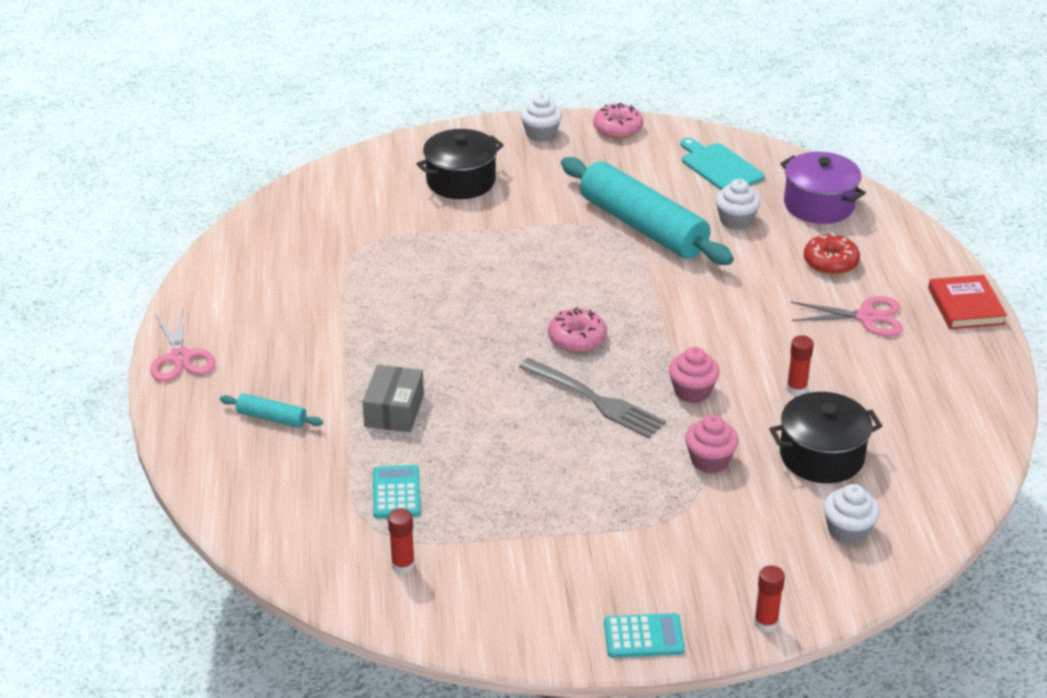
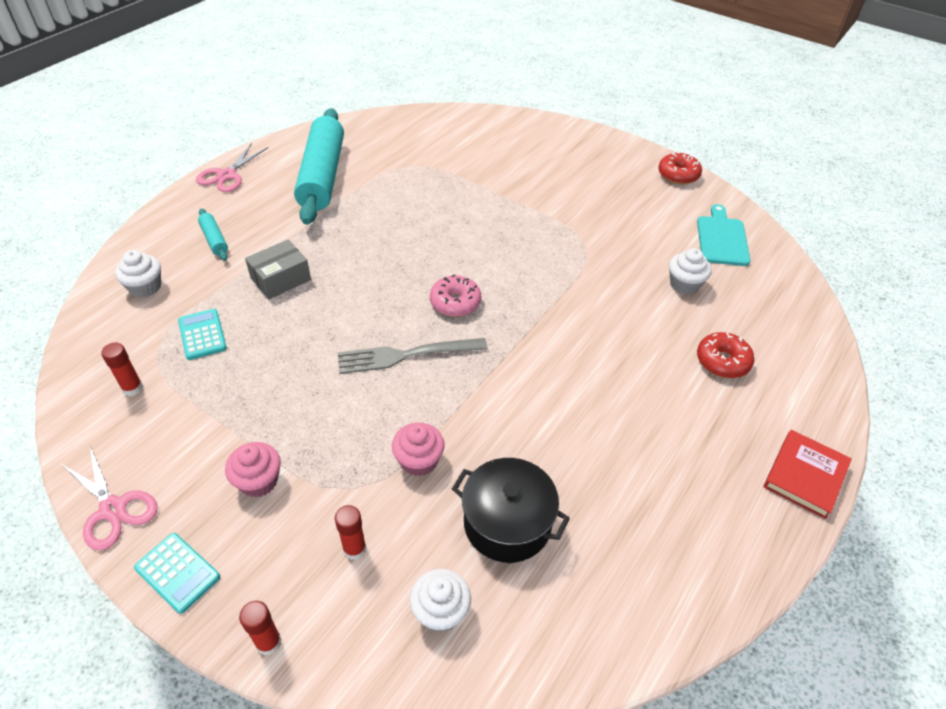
camera: 40 degrees right, 10 degrees up
(396, 493) = (202, 335): turquoise calculator -> turquoise calculator turned 60 degrees counterclockwise
(461, 181) = (526, 157): black pot -> none
(541, 134) = (619, 153): white cupcake -> white cupcake (145, 287)
(595, 400) = (406, 355): grey fork -> grey fork turned 90 degrees clockwise
(618, 129) = (678, 175): pink donut -> red donut
(643, 226) = (608, 250): turquoise rolling pin -> turquoise rolling pin (322, 176)
(692, 391) = (480, 395): pink cupcake -> pink cupcake (258, 481)
(796, 389) = (561, 449): red glue stick -> red glue stick (354, 549)
(819, 205) = (769, 309): purple pot -> none
(866, 317) = (698, 426): pink scissors -> pink scissors (113, 509)

